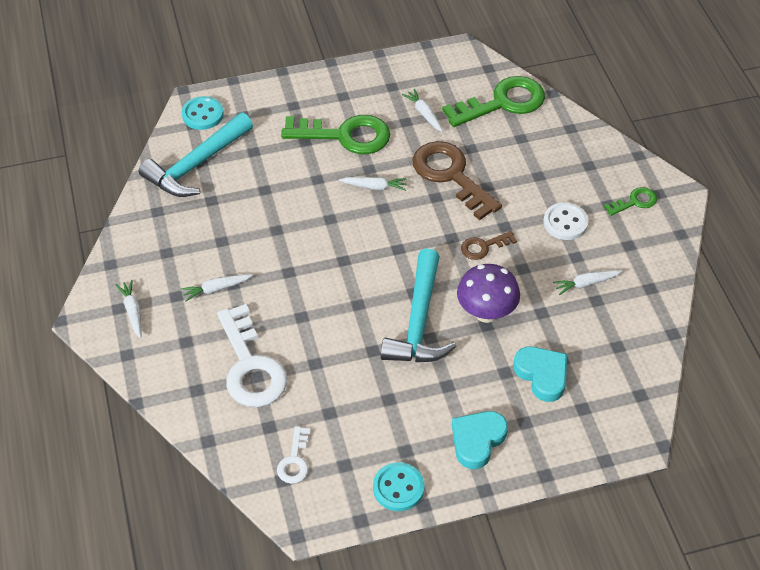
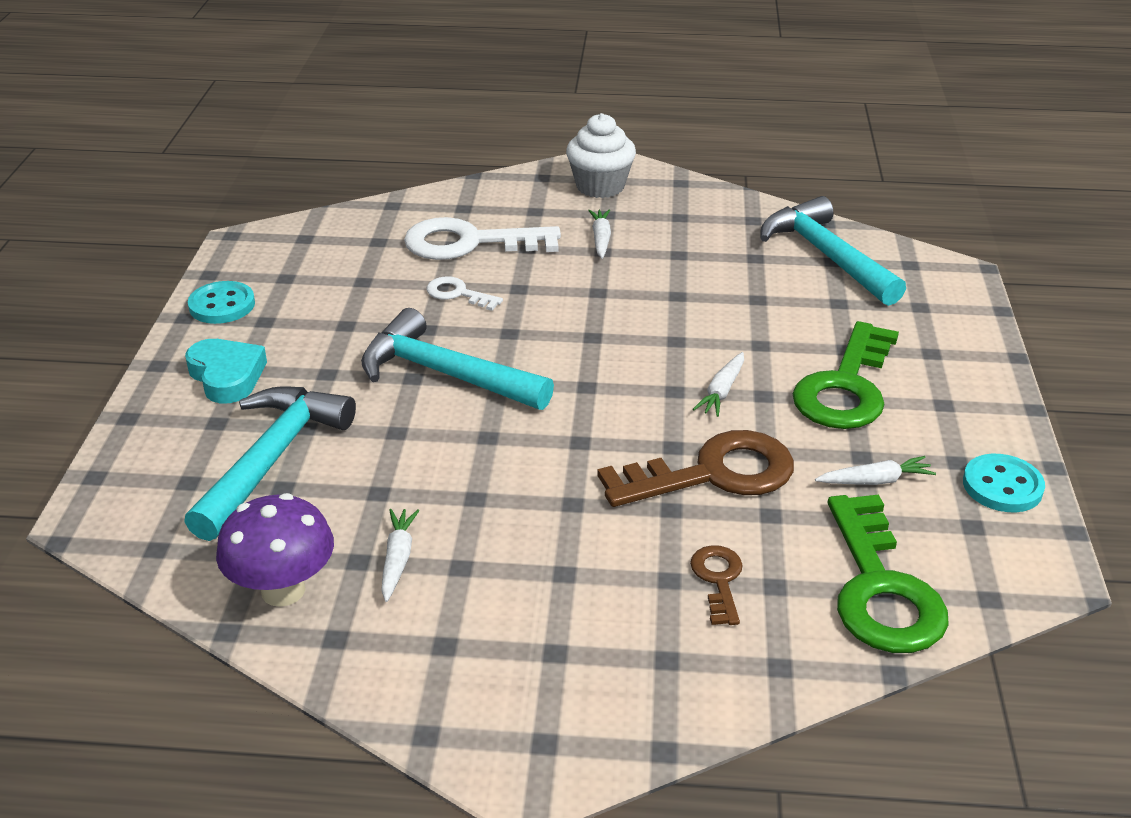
camera: 110 degrees right, 15 degrees down
(133, 311) = (600, 186): white carrot -> white cupcake
(202, 114) = (929, 275): turquoise button -> turquoise button (1002, 486)
(294, 460) = (320, 248): white key -> white key (458, 294)
(483, 246) = (542, 468): brown key -> brown key (718, 580)
(486, 313) = (417, 437): purple mushroom -> purple mushroom (283, 590)
(542, 375) = (272, 459): turquoise heart -> turquoise hammer
(565, 223) = (541, 577): white button -> none
(635, 202) = (540, 693): green key -> none

